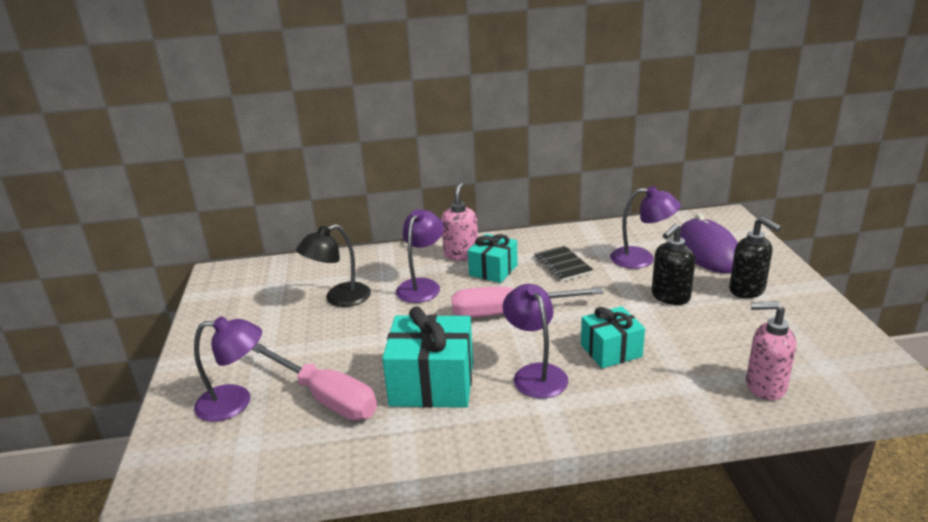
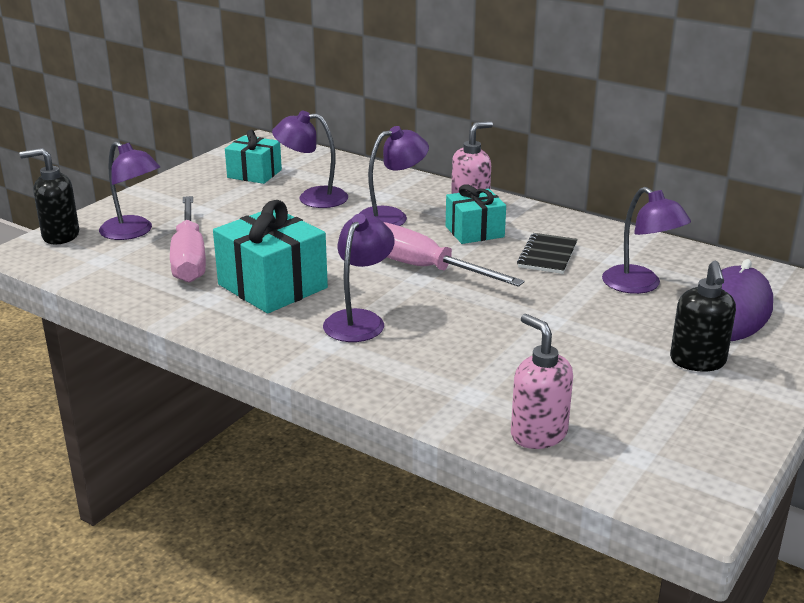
camera: 40 degrees right, 0 degrees up
(339, 298) = (312, 198): black lamp -> purple lamp
(611, 351) = (454, 337): turquoise gift -> turquoise gift (254, 174)
(670, 297) = (600, 327): black soap dispenser -> black soap dispenser (60, 236)

